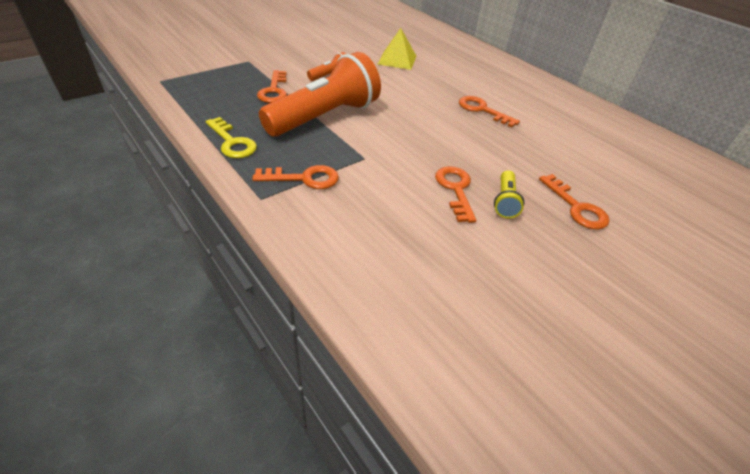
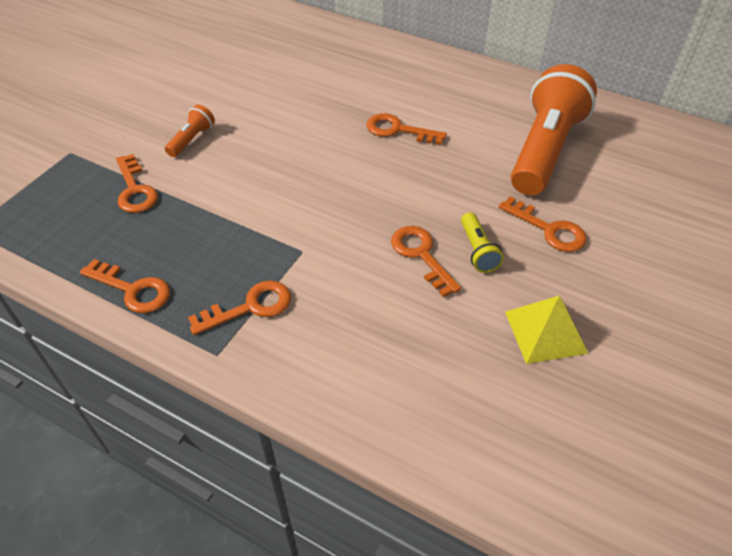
camera: 20 degrees left, 5 degrees up
(232, 142) = (132, 290): yellow key -> orange key
(325, 117) = (223, 208): orange flashlight -> orange flashlight (544, 150)
(397, 60) = (261, 84): yellow pyramid -> yellow pyramid (545, 332)

